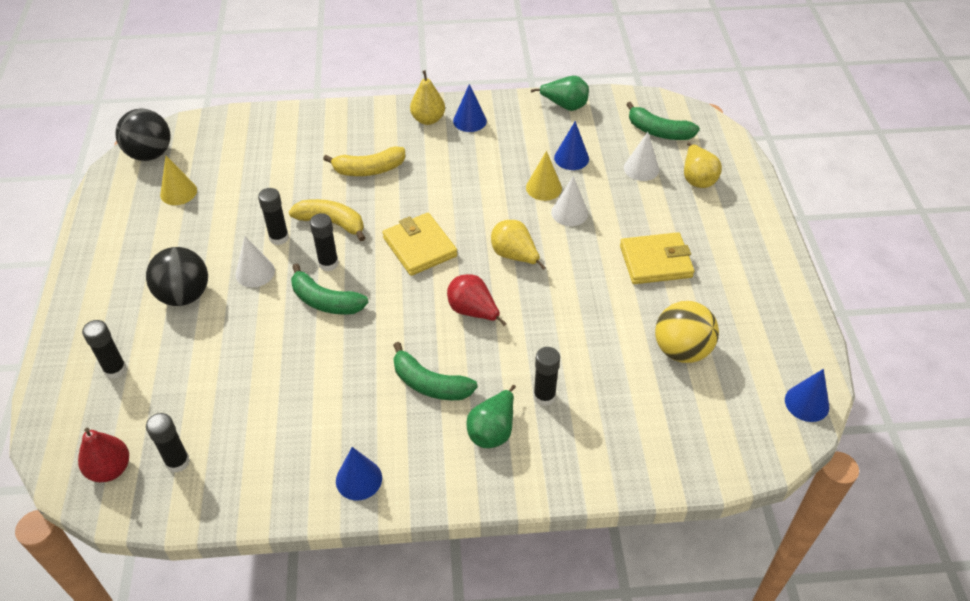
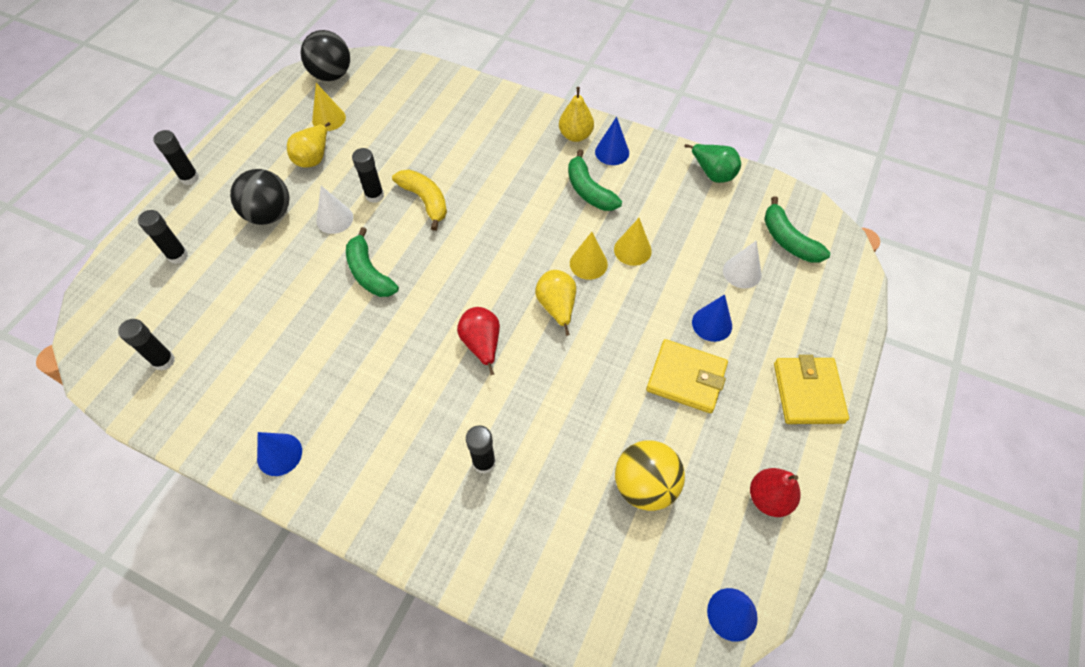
camera: 30 degrees right, 10 degrees up
(110, 469) = (116, 341): red pear -> red pear (768, 498)
(328, 263) = (396, 238): black glue stick -> black glue stick (189, 178)
(369, 169) = (491, 163): yellow banana -> none
(420, 247) = (481, 258): yellow wallet -> yellow wallet (808, 392)
(430, 384) = (397, 396): green banana -> green banana (589, 191)
(492, 431) = (416, 471): green pear -> none
(515, 213) = (588, 263): none -> yellow cone
(569, 212) = (638, 287): white cone -> none
(571, 158) = (680, 231): blue cone -> blue cone (712, 324)
(697, 178) = (792, 309): yellow pear -> yellow pear (314, 157)

